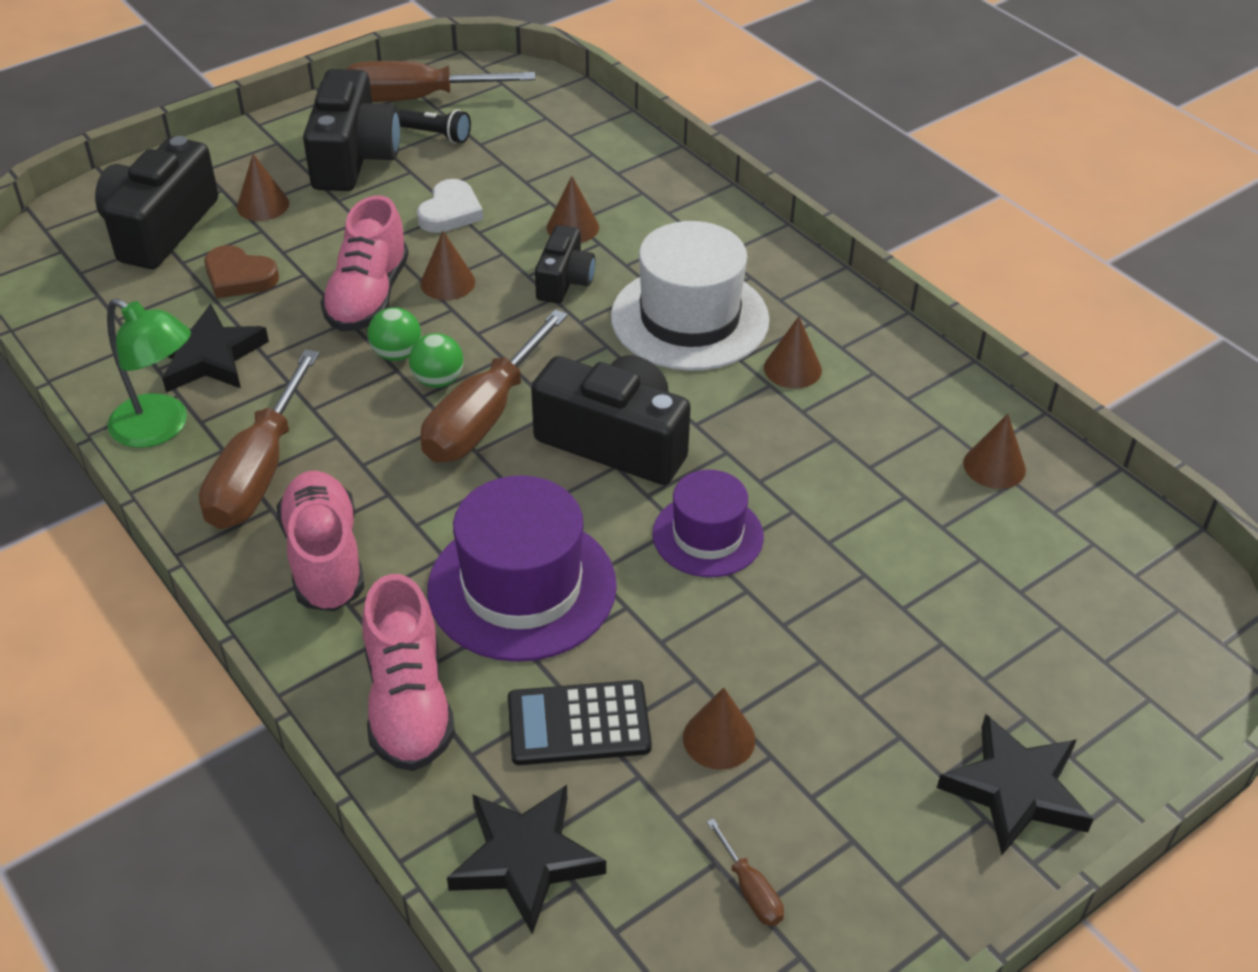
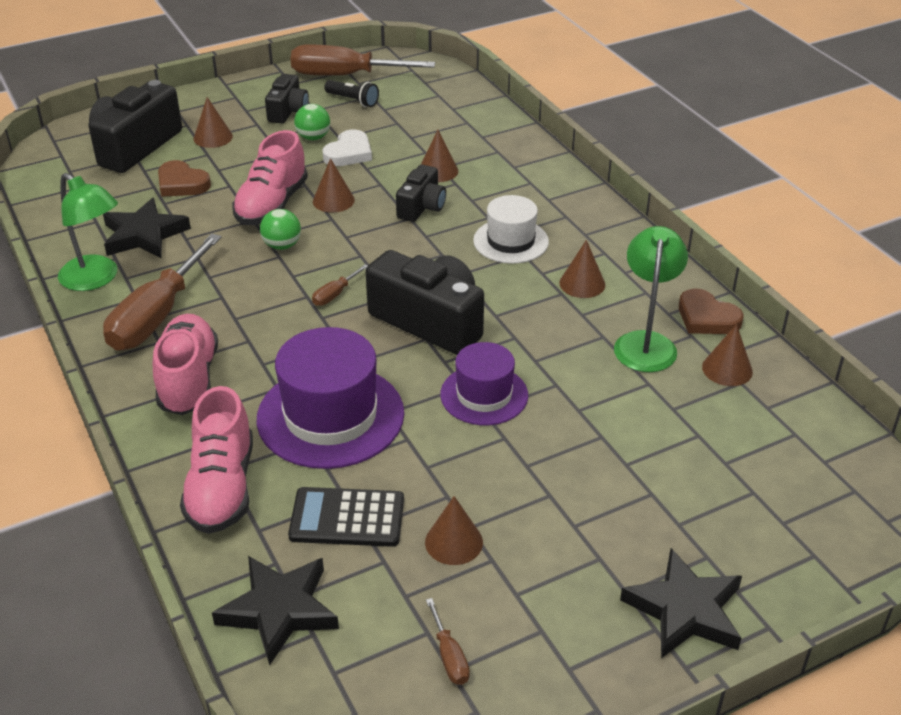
camera: 10 degrees right, 5 degrees down
(353, 157) = (288, 111): black camera -> black camera, size x0.57
(438, 380) = (307, 266): green ball -> green ball (313, 137)
(484, 417) = (335, 294): brown screwdriver -> brown screwdriver, size x0.41
(689, 318) = (511, 241): white hat -> white hat, size x0.61
(889, 441) = (646, 343): none -> green lamp
(954, 399) = (706, 318): none -> brown heart

